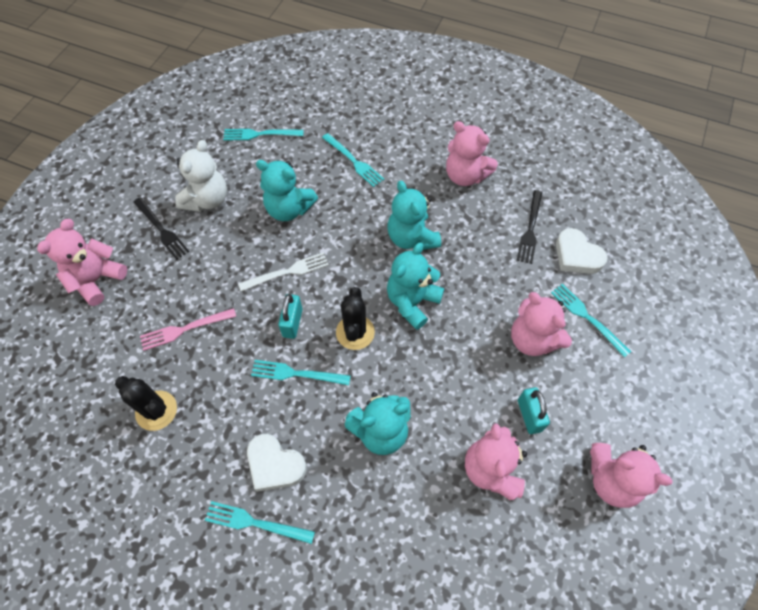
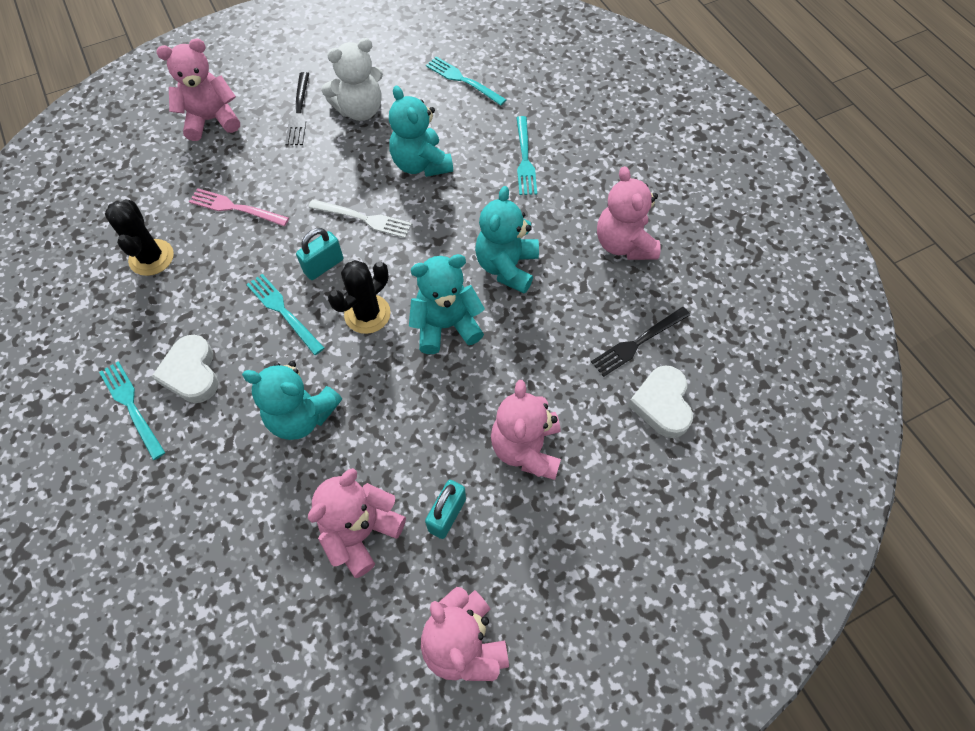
camera: 40 degrees right, 0 degrees up
(586, 317) = (606, 471): turquoise fork -> none

